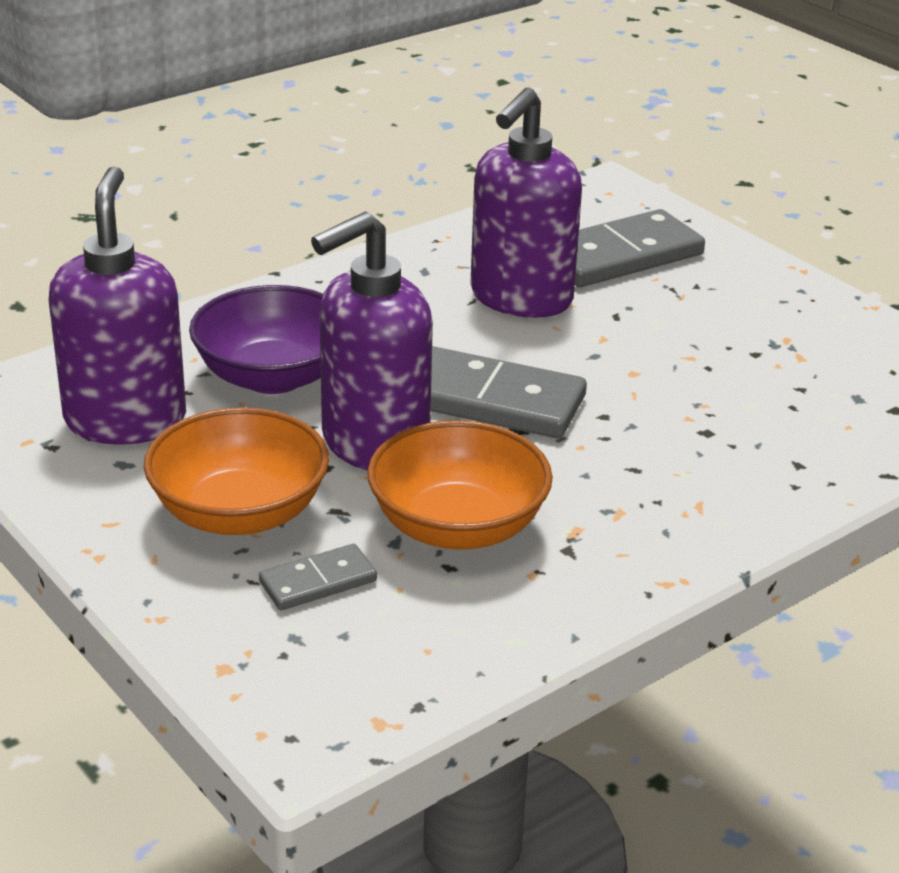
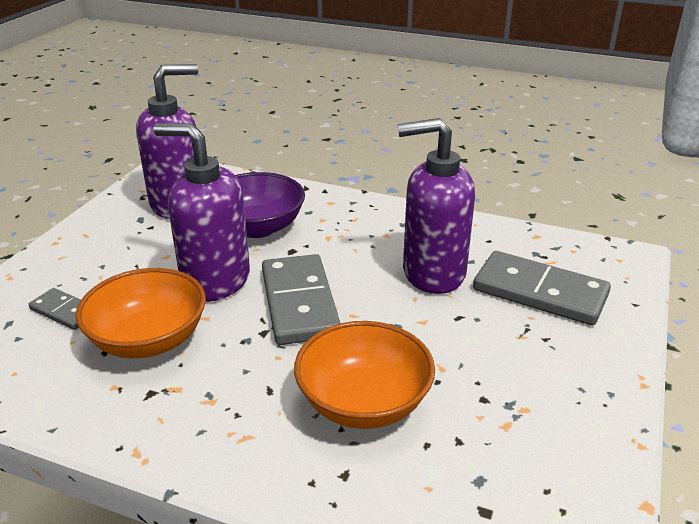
camera: 60 degrees right, 0 degrees up
(239, 513) = (116, 265): orange bowl -> orange bowl (363, 402)

